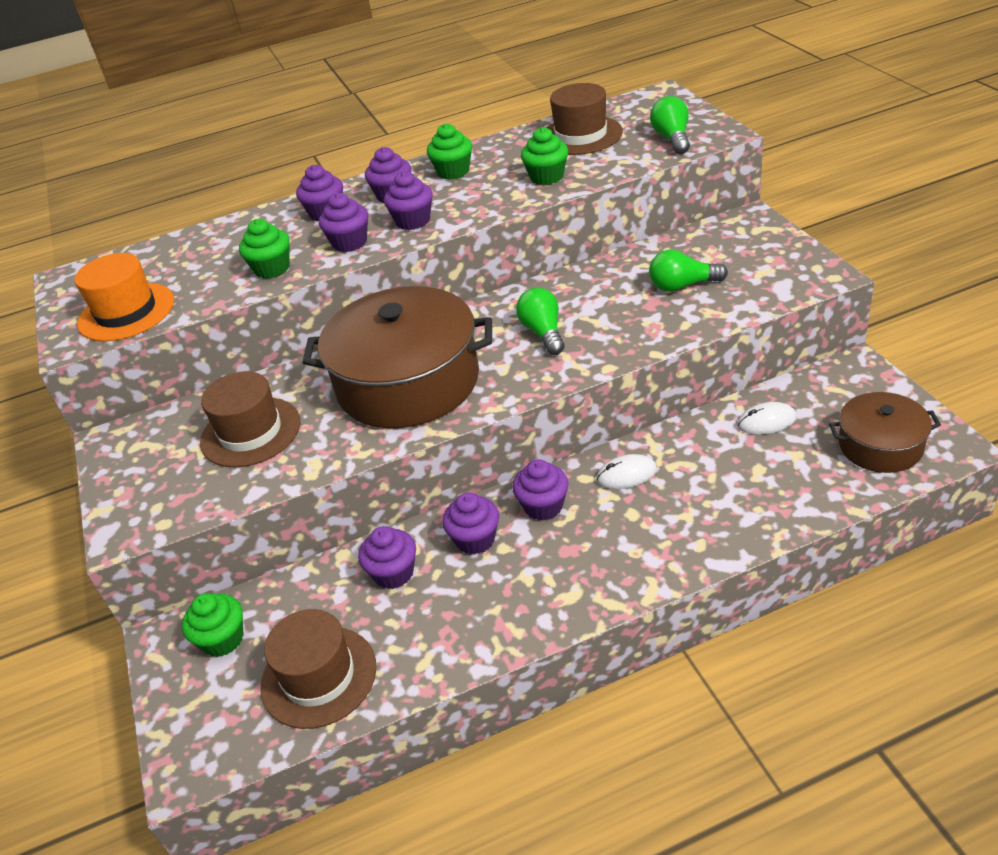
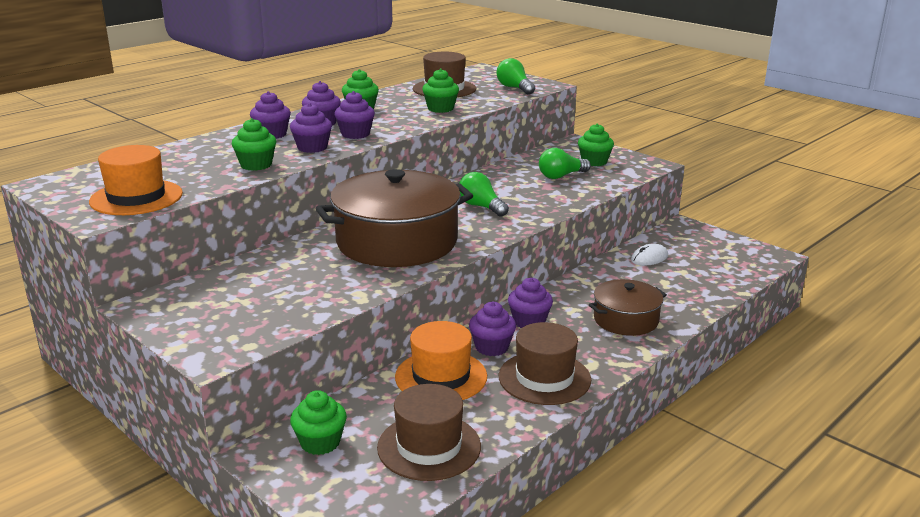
camera: 30 degrees left, 15 degrees down
(250, 432) = (282, 284): brown hat -> brown hat (544, 378)
(393, 573) = (441, 376): purple cupcake -> orange hat
(626, 474) = (576, 296): white mouse -> none
(747, 261) = (594, 162): none -> green cupcake
(880, 446) = (731, 260): brown pot -> brown pot (626, 320)

